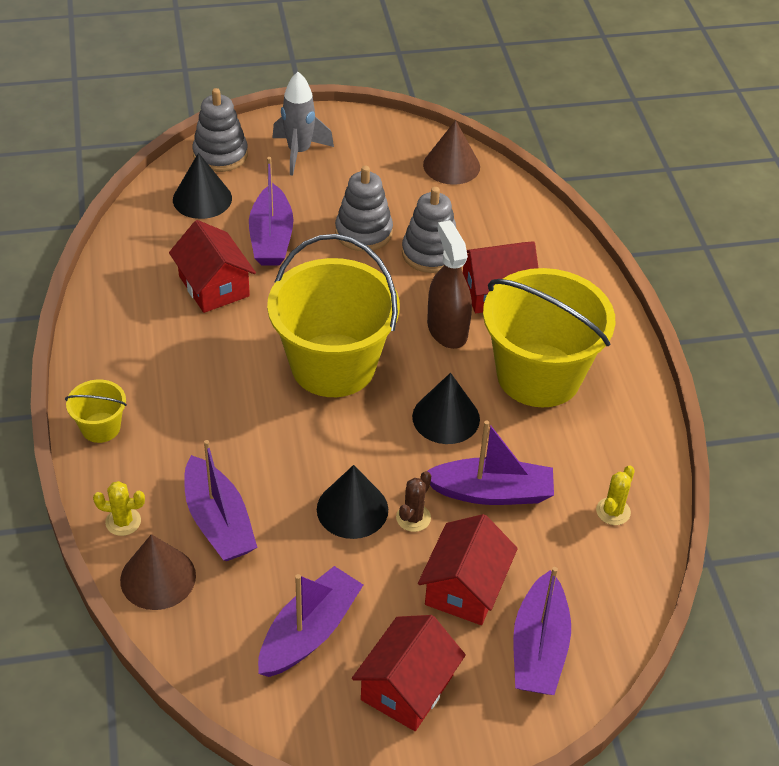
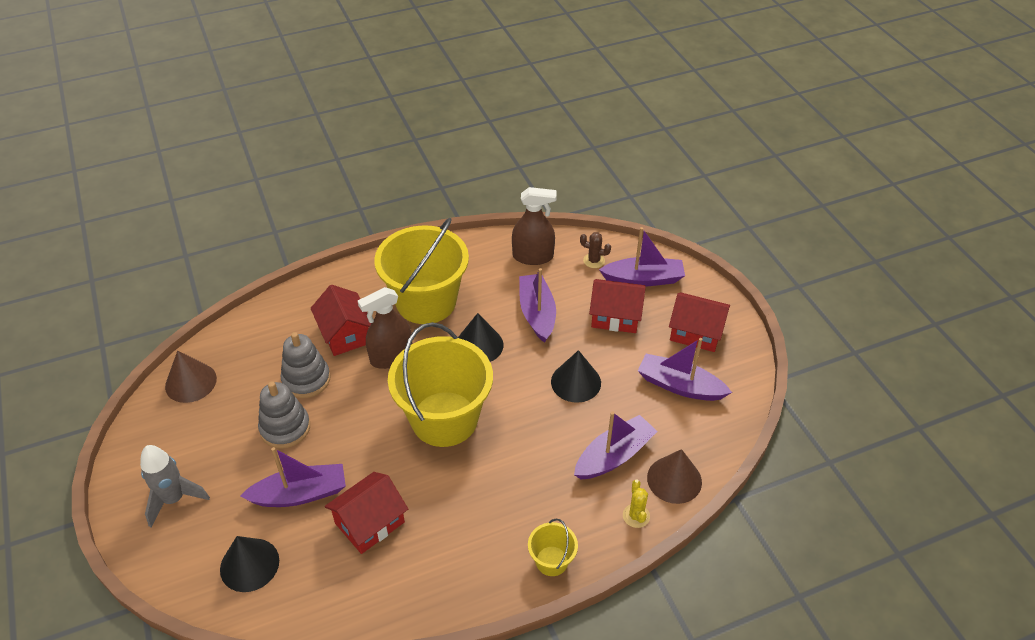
camera: 100 degrees left, 0 degrees up
(220, 155) = (179, 566): grey stacking toy -> none
(413, 518) = (571, 349): brown cactus -> brown cactus (594, 261)
(613, 511) = (533, 256): yellow cactus -> brown spray bottle

